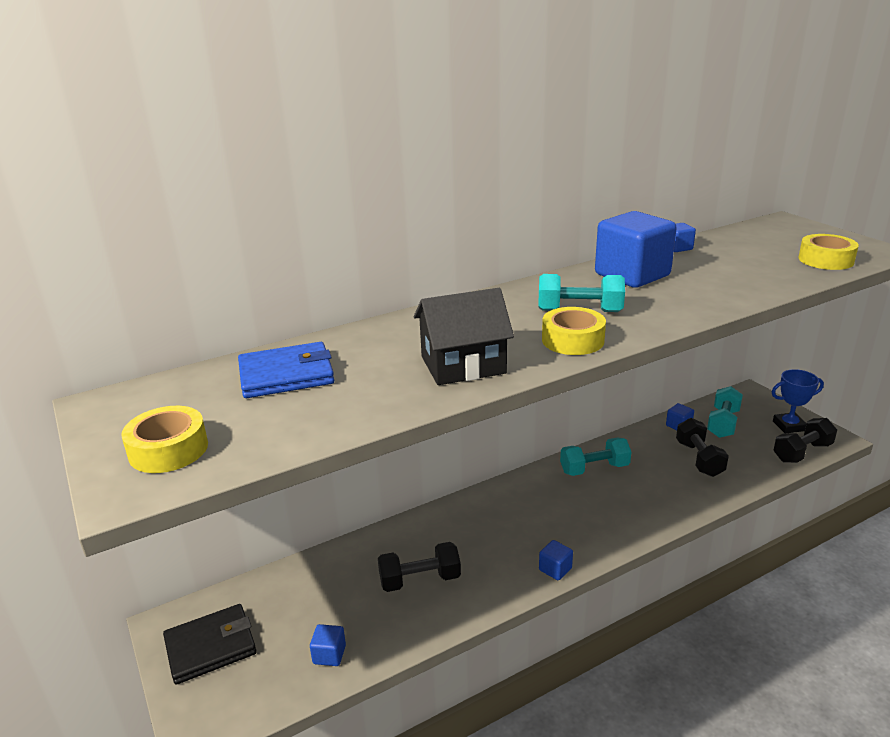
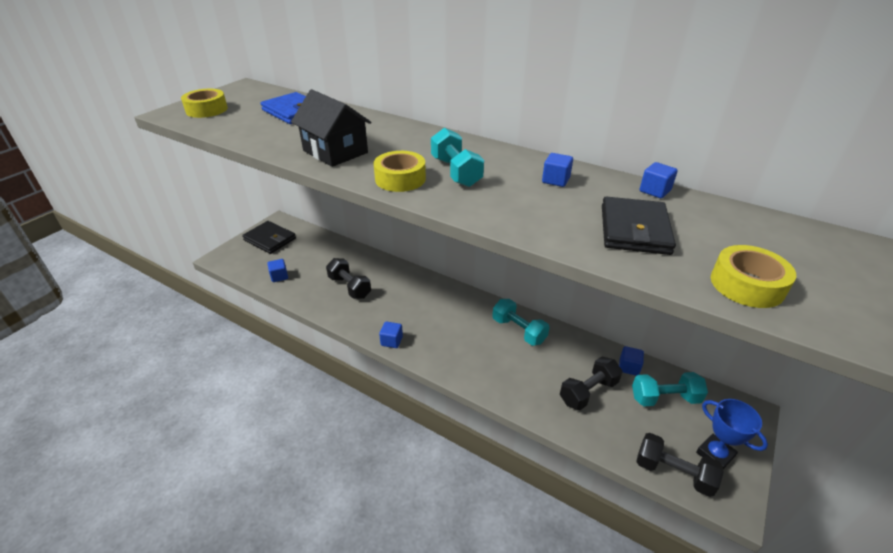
camera: 60 degrees right, 10 degrees up
(632, 275) = (555, 180): blue cube -> blue cube, size x0.43
(736, 270) = (634, 229): none -> black wallet

